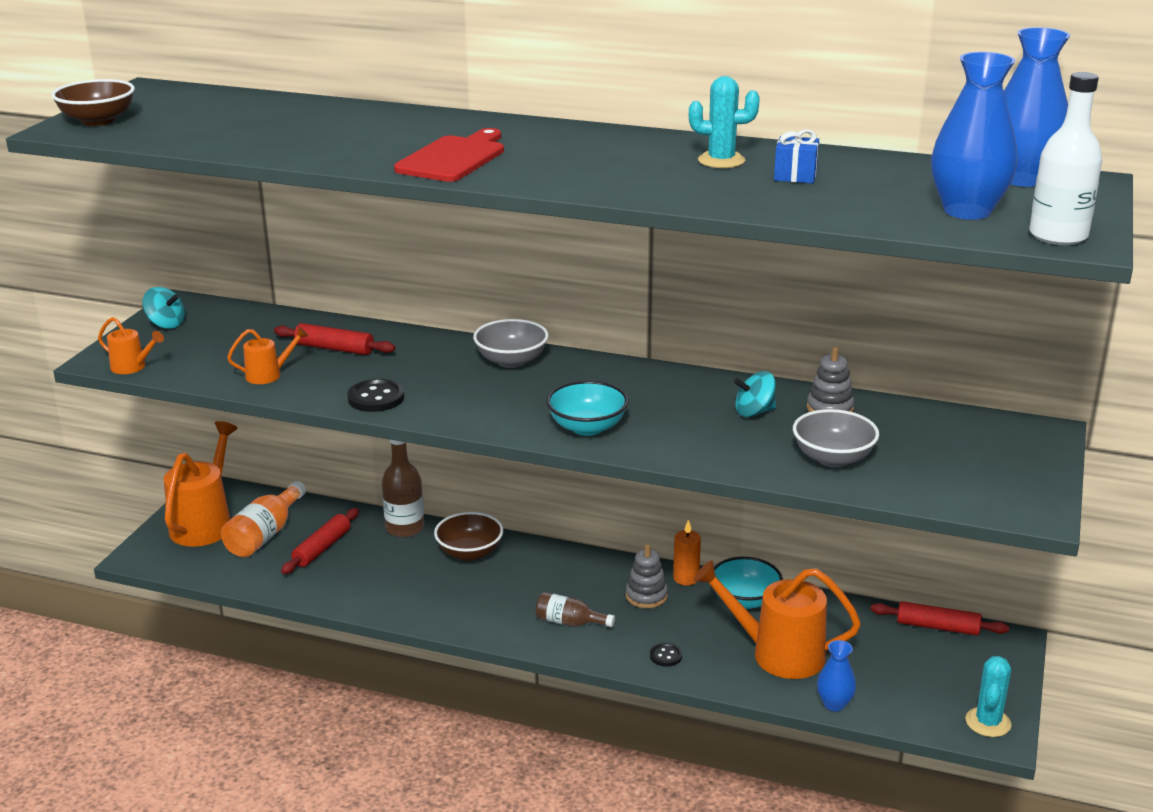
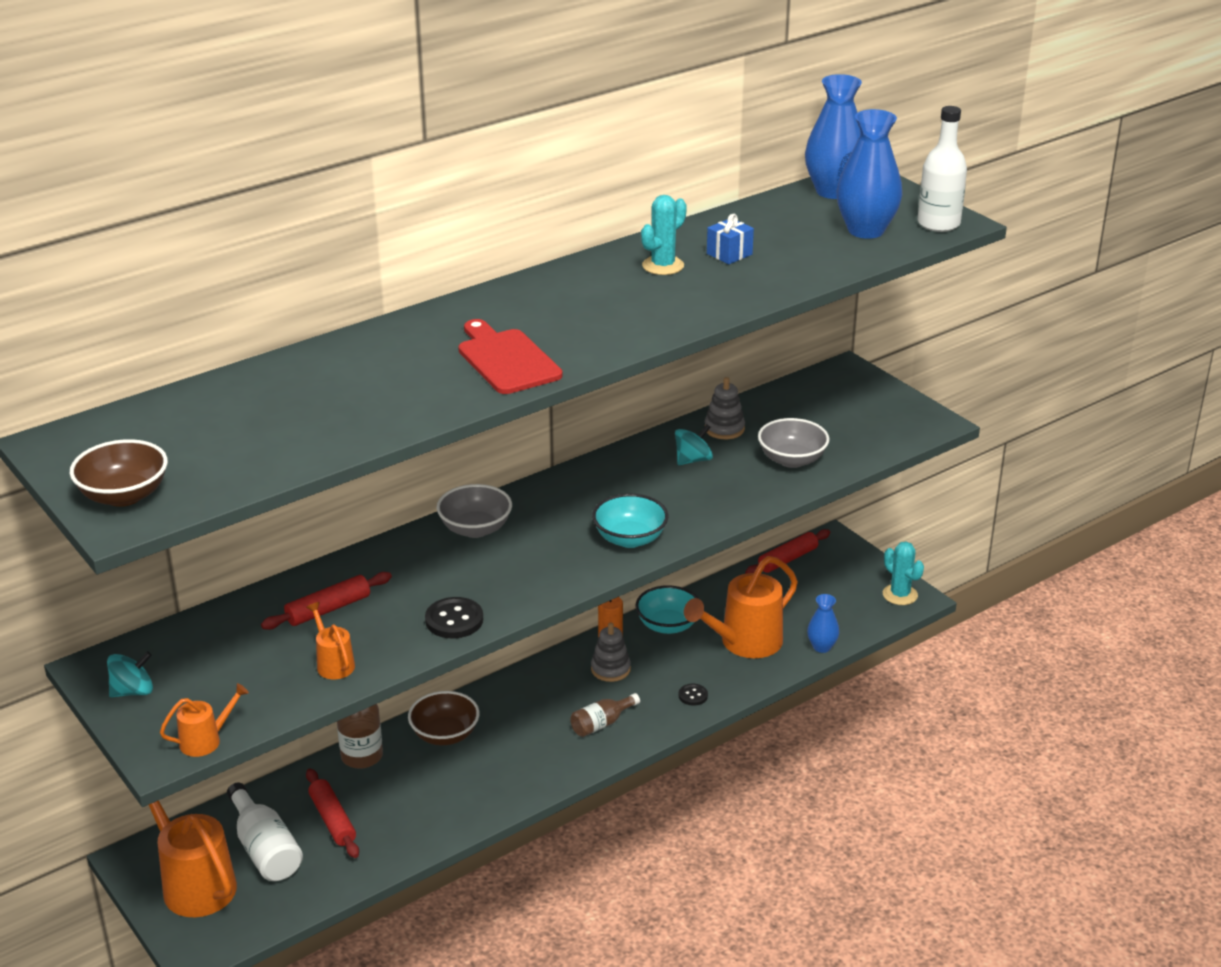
camera: 55 degrees left, 5 degrees up
(264, 535) = (265, 849): orange bottle -> white bottle
(269, 375) = (333, 663): orange watering can -> orange watering can turned 45 degrees counterclockwise
(754, 412) = (693, 460): turquoise spinning top -> turquoise spinning top turned 150 degrees counterclockwise

